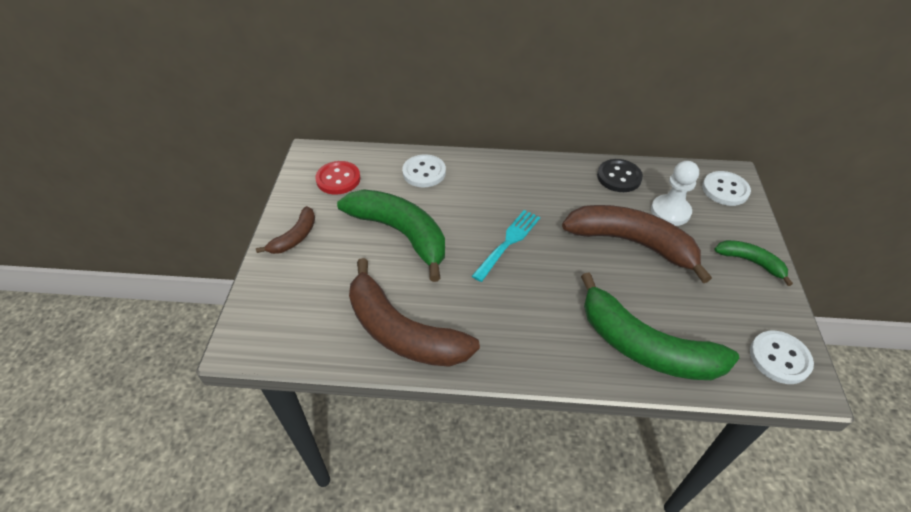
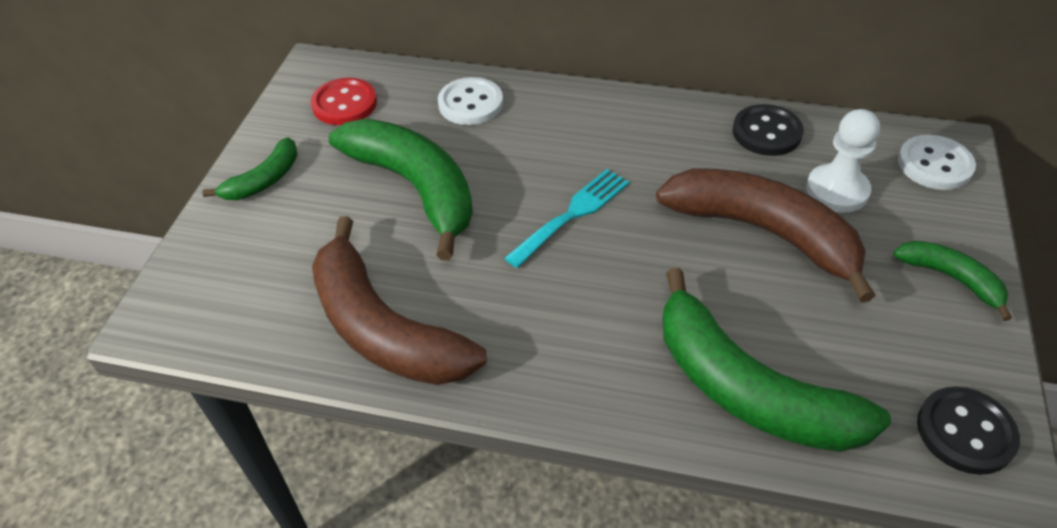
camera: 10 degrees right, 0 degrees up
(295, 237) = (264, 180): brown banana -> green banana
(779, 358) = (965, 432): white button -> black button

